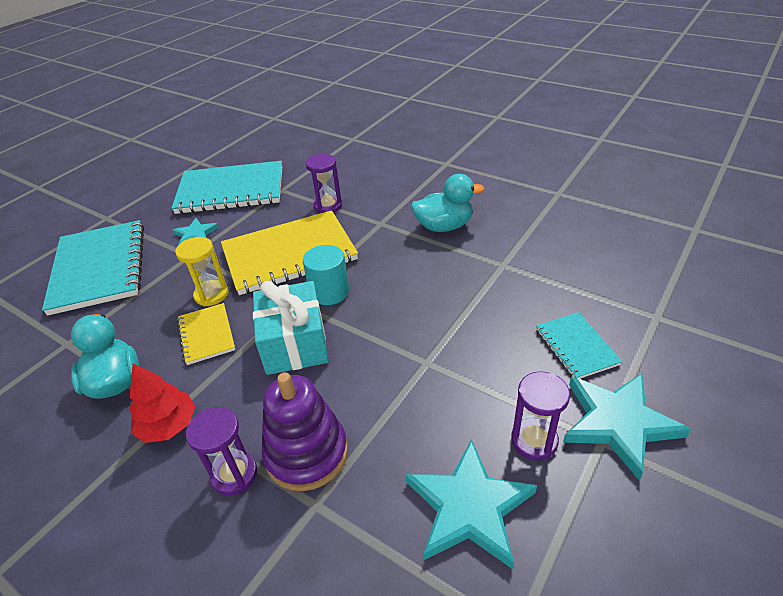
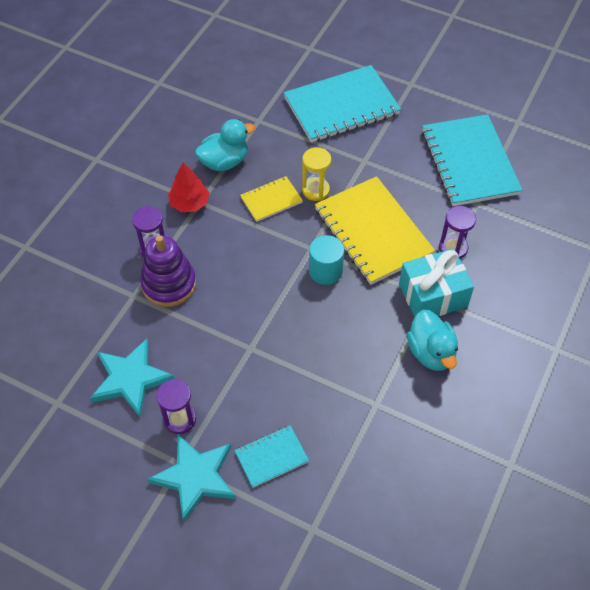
camera: 80 degrees right, 15 degrees up
(195, 235) = (393, 156): turquoise star -> none
(294, 343) = (265, 258): turquoise gift -> turquoise gift (433, 295)

